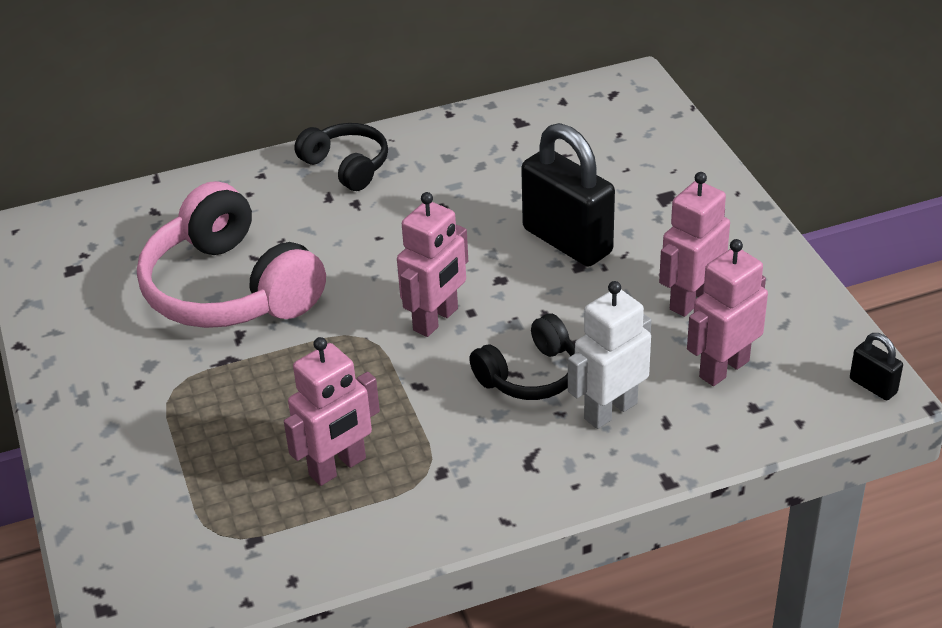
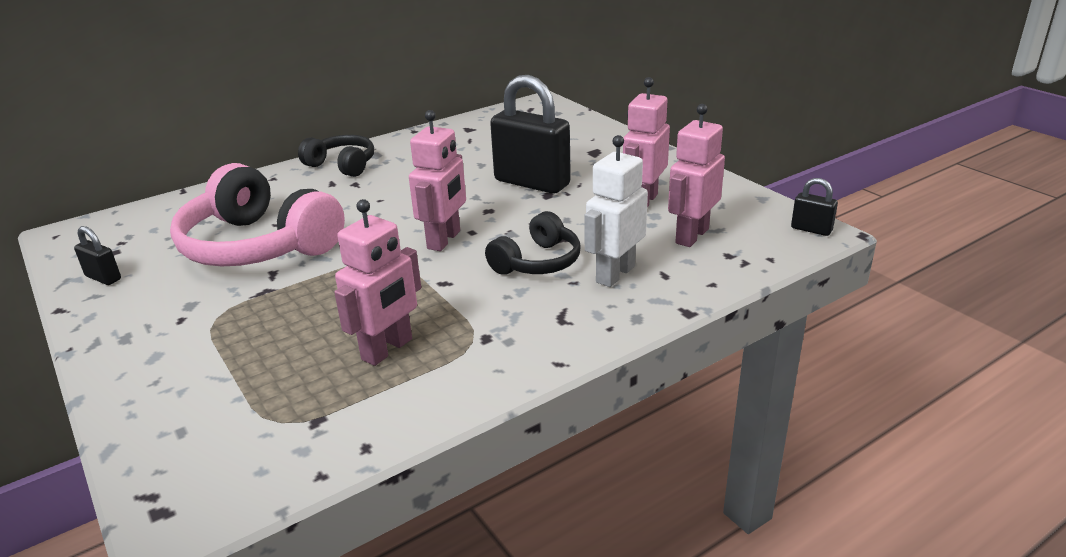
camera: 15 degrees left, 10 degrees down
(64, 307) = (103, 278): none -> black padlock

